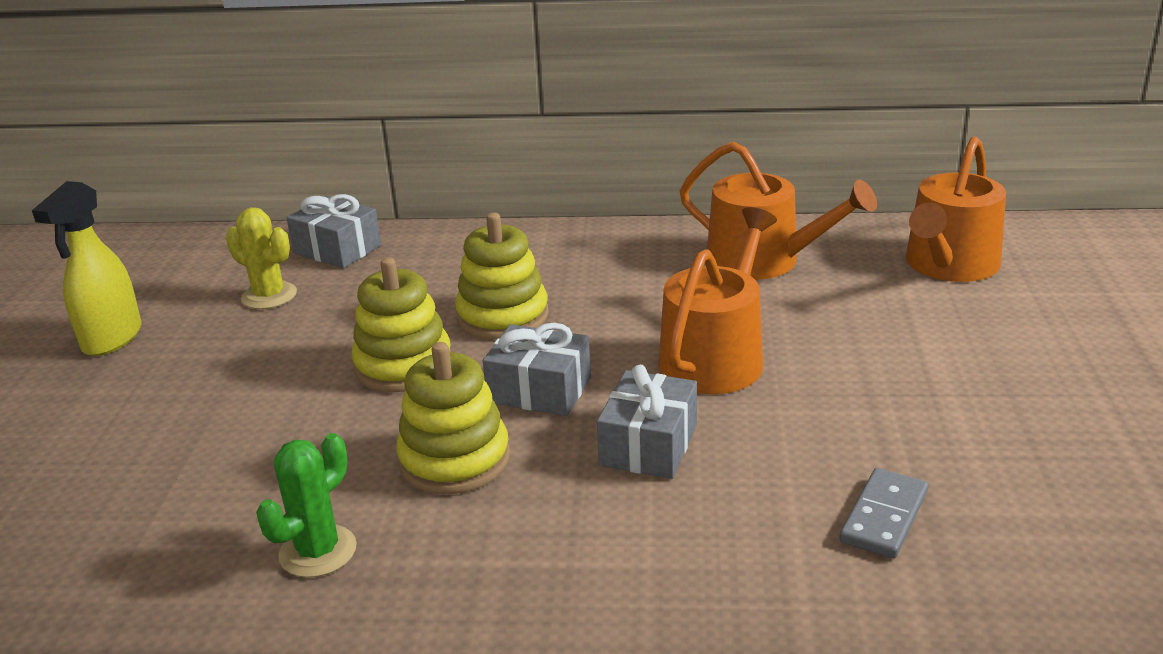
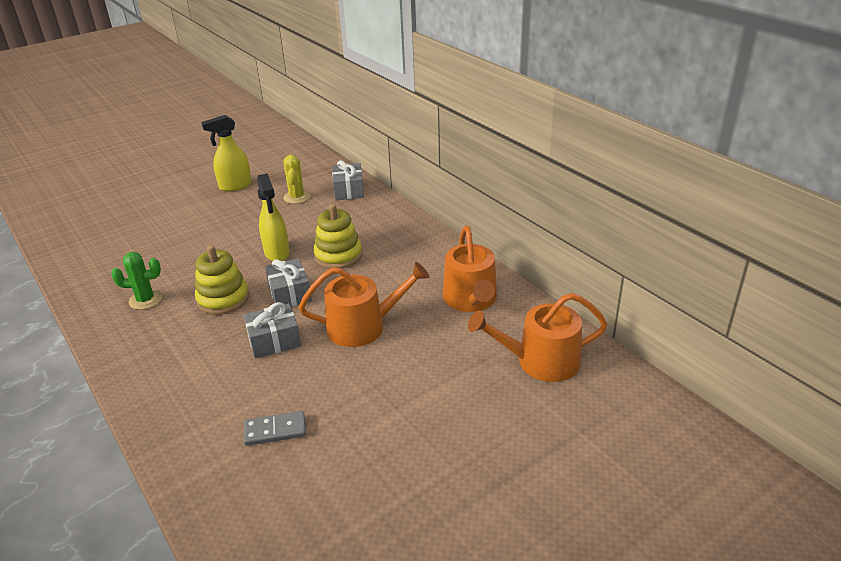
camera: 50 degrees right, 5 degrees up
(403, 365) = (277, 253): yellow stacking toy -> yellow spray bottle

